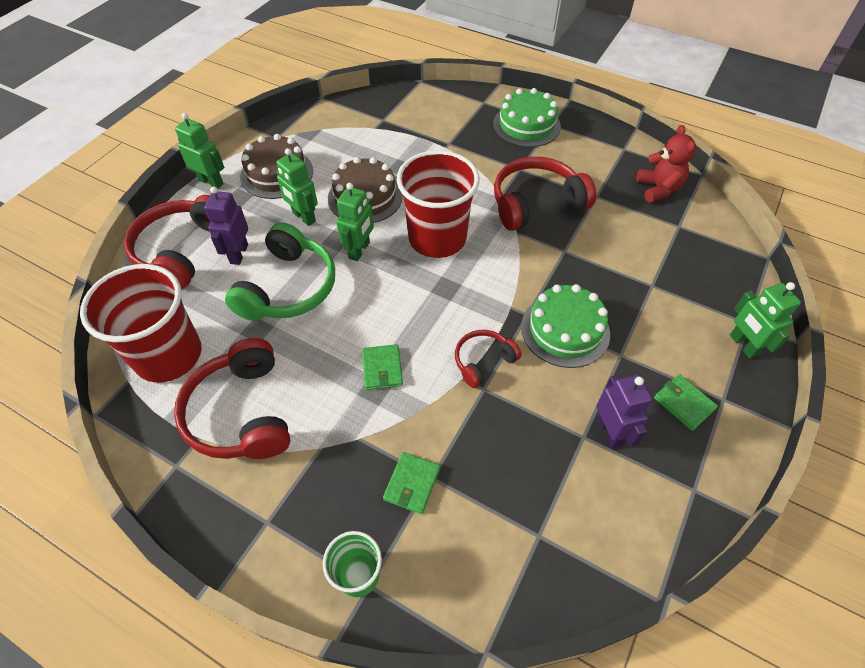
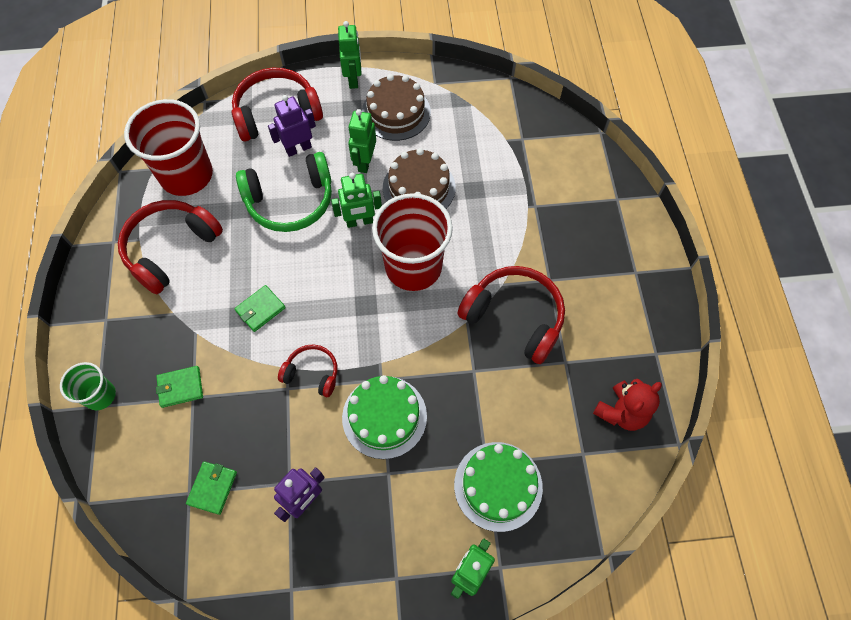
camera: 55 degrees right, 10 degrees up
(526, 125) = (615, 252): green cake -> green cake (498, 486)
(684, 403) = (370, 547): green wallet -> green wallet (212, 488)

